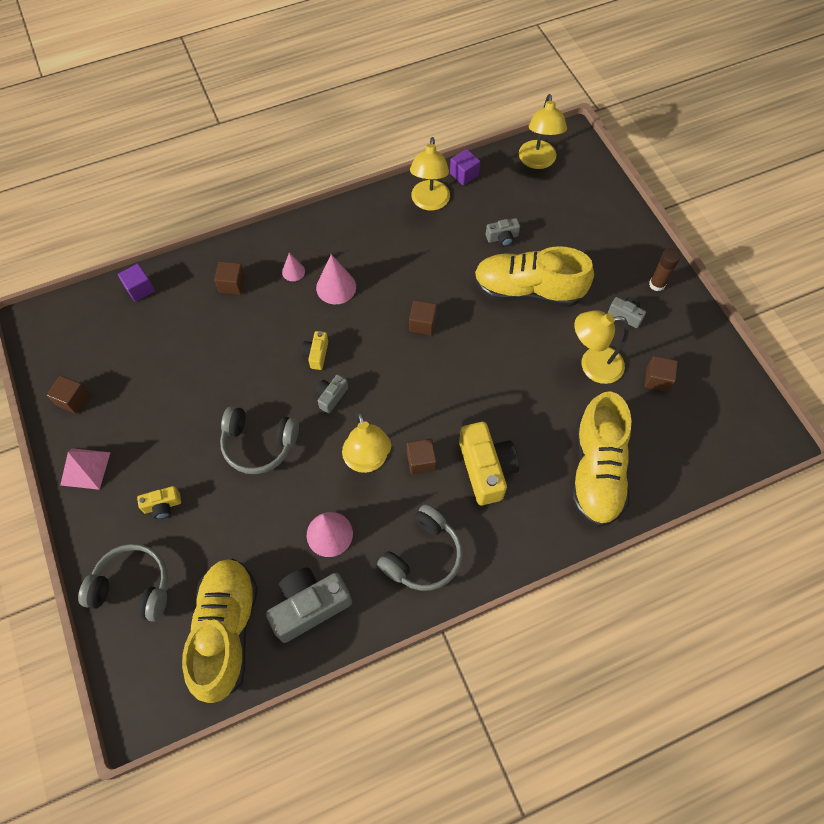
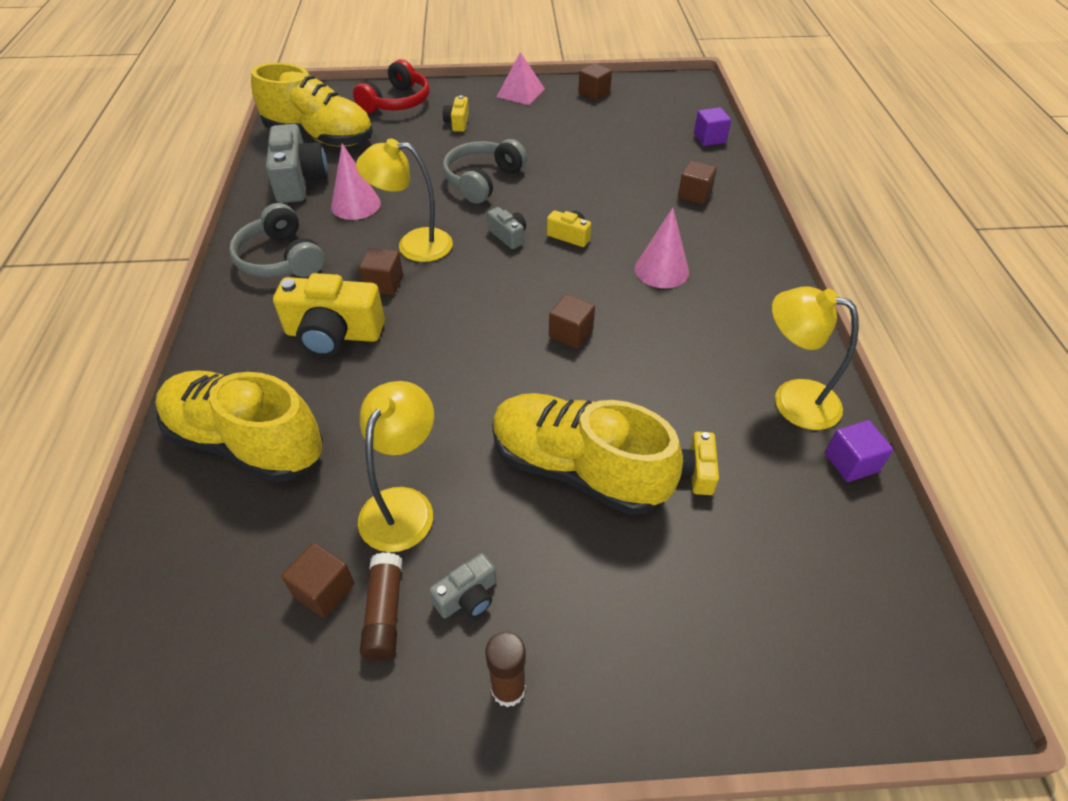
camera: 110 degrees right, 15 degrees down
(133, 587) = (397, 102): grey headphones -> red headphones
(293, 271) = (698, 241): pink cone -> none
(502, 238) = (696, 471): grey camera -> yellow camera
(527, 291) = (577, 469): yellow shoe -> yellow shoe turned 90 degrees counterclockwise
(537, 161) = (876, 594): yellow lamp -> none
(652, 347) = (384, 612): none -> brown glue stick

